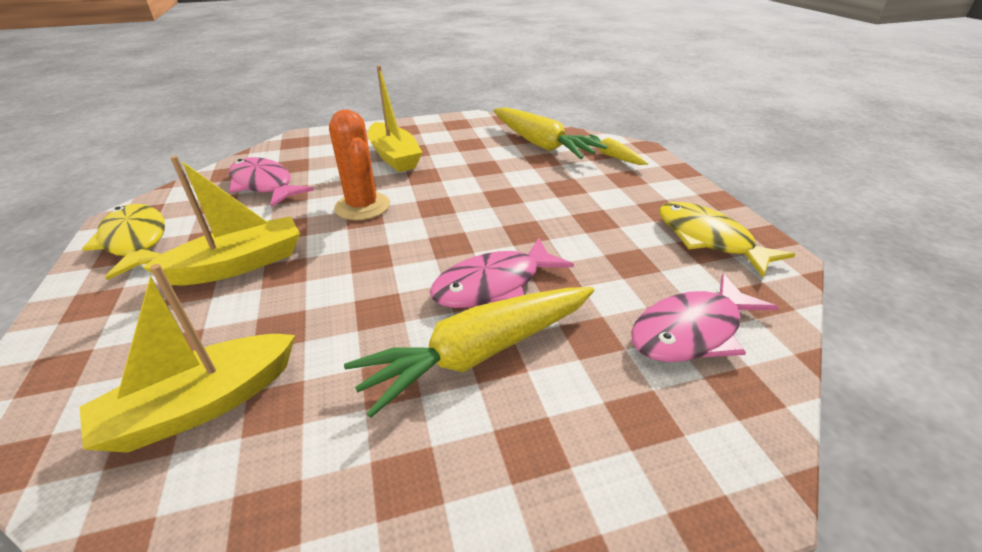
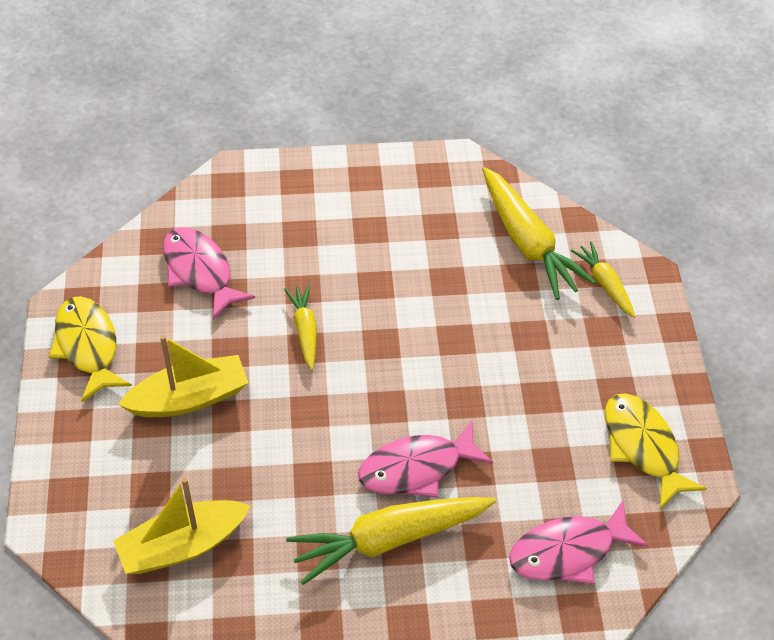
camera: 10 degrees right, 15 degrees up
(362, 206) = (305, 330): orange cactus -> yellow carrot
(394, 157) = (346, 240): yellow boat -> none

